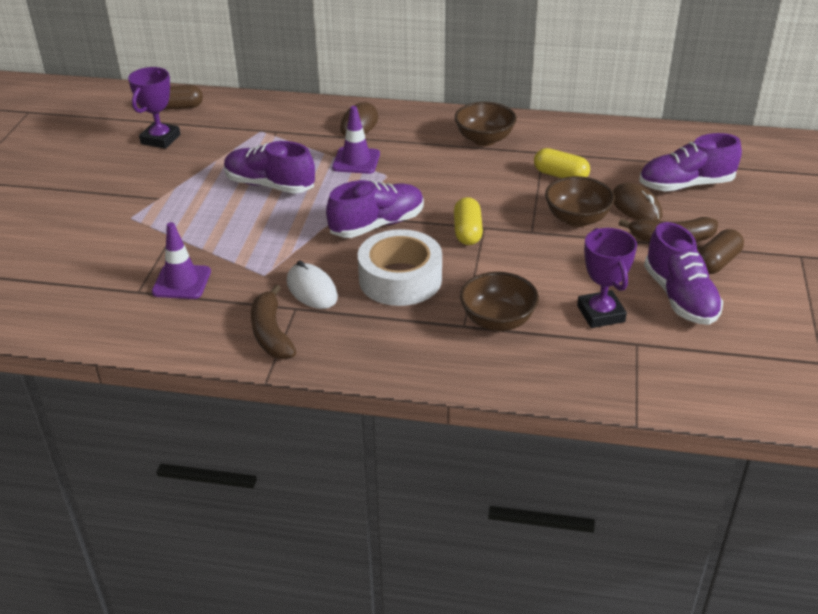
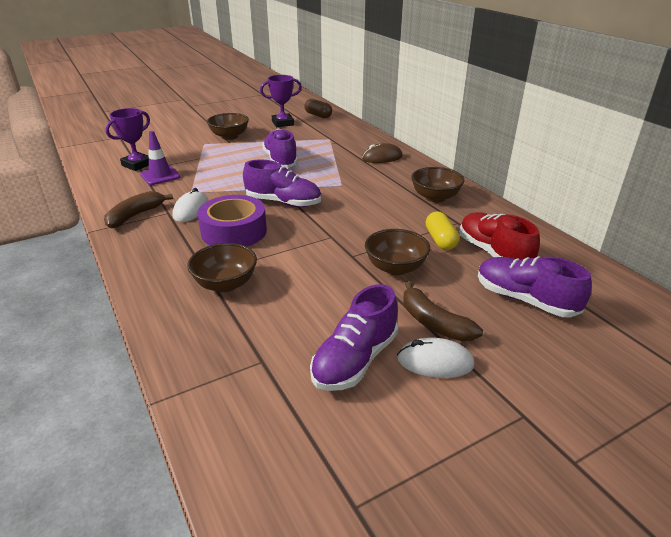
camera: 50 degrees right, 5 degrees down
(138, 191) = (229, 136): none -> brown bowl
(356, 161) = (342, 171): purple traffic cone -> none
(400, 279) = (234, 231): white tape -> purple tape
(467, 232) = (317, 233): yellow capsule -> none
(600, 314) = (283, 326): purple trophy -> purple trophy (137, 164)
(610, 163) = (493, 253): none -> red shoe
(636, 207) = (453, 287): brown mouse -> none
(717, 262) = (435, 362): brown capsule -> white mouse

